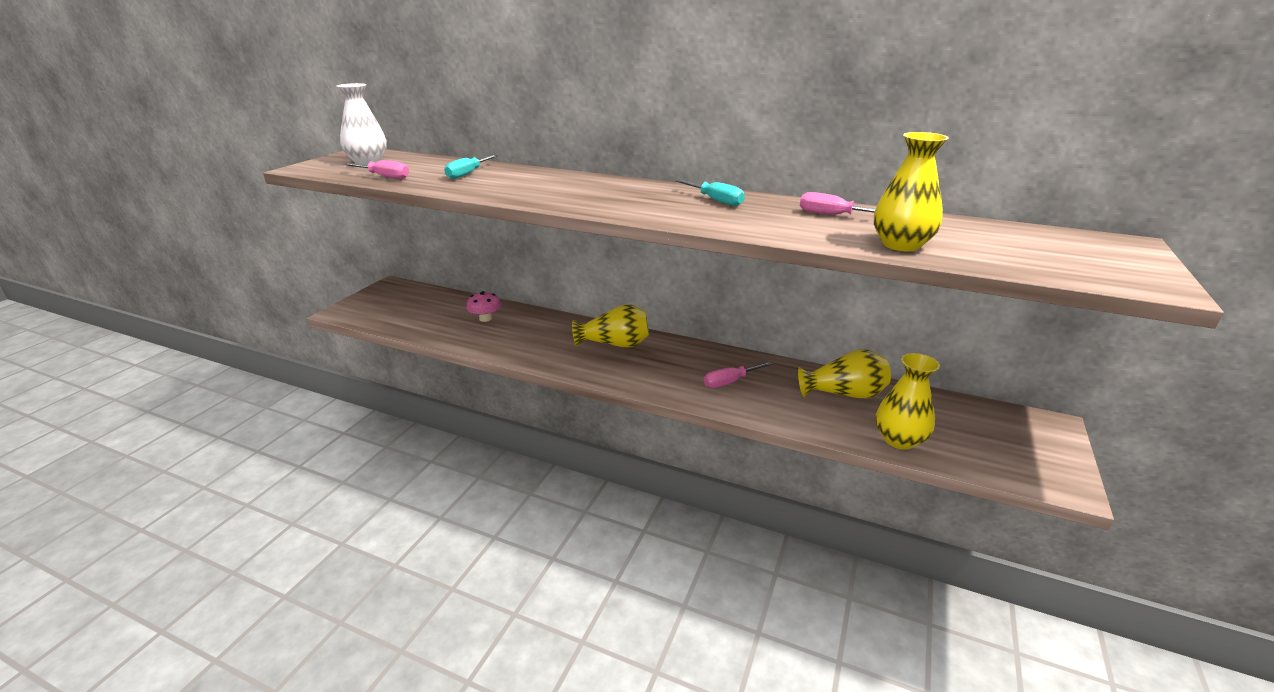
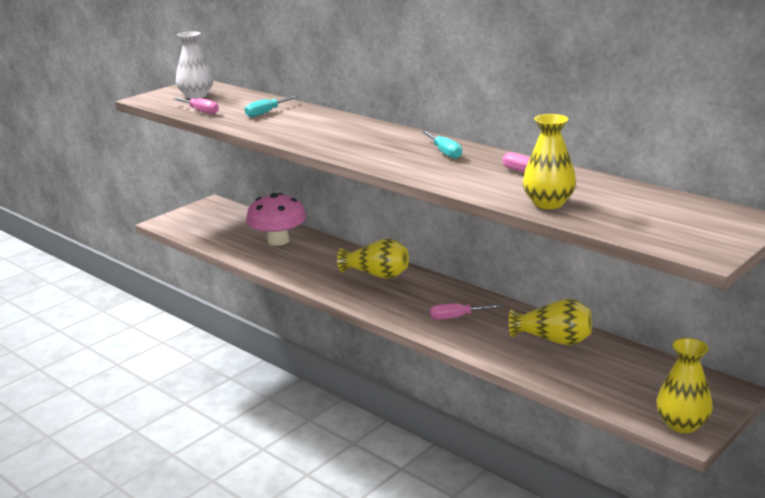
camera: 20 degrees right, 5 degrees down
(485, 318) = (278, 241): pink mushroom -> pink mushroom, size x1.89
(899, 439) = (570, 380): yellow vase -> yellow vase (682, 424)

